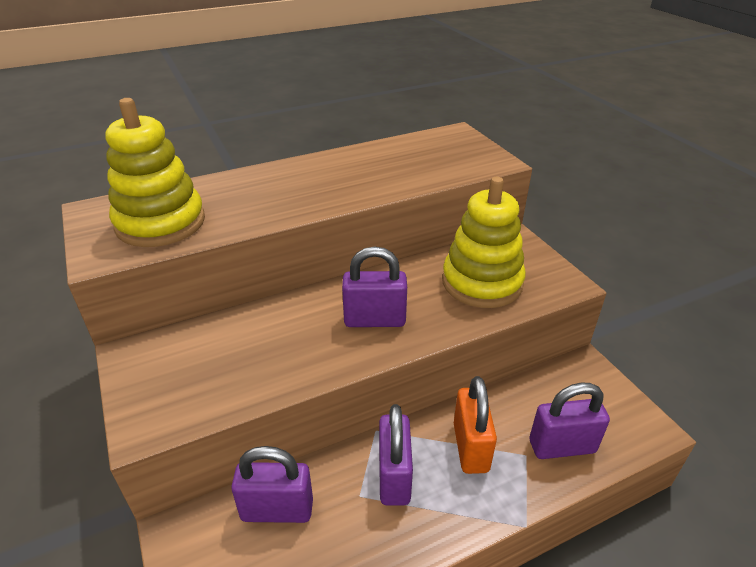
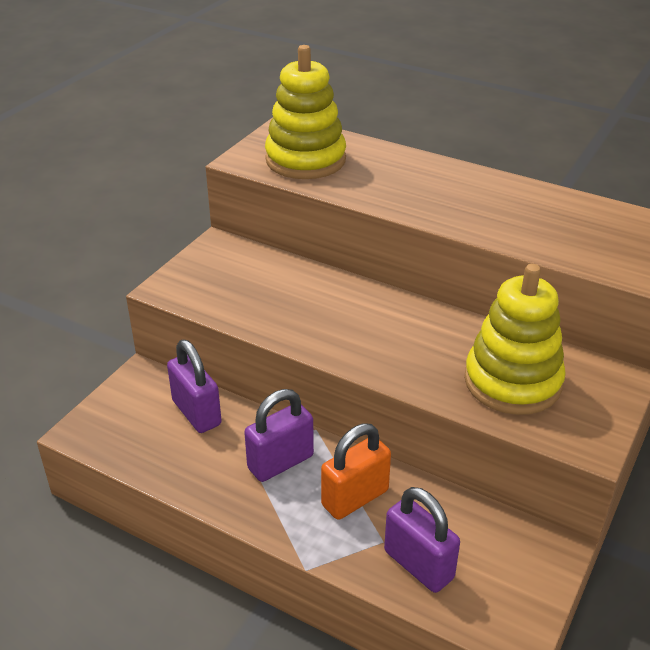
camera: 55 degrees right, 0 degrees up
(374, 320) = (380, 338): purple padlock -> none

